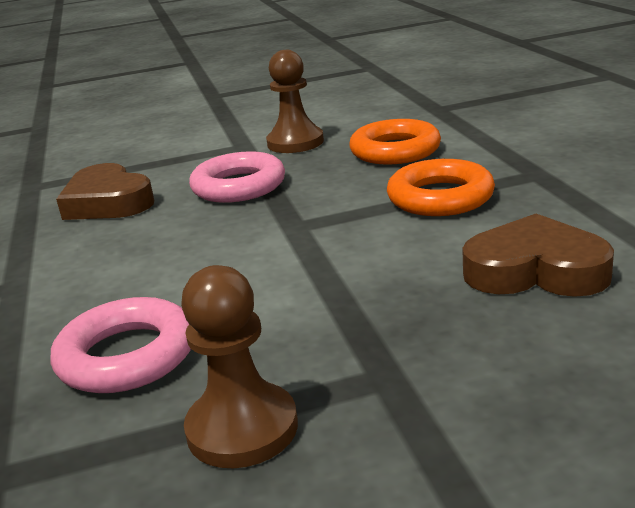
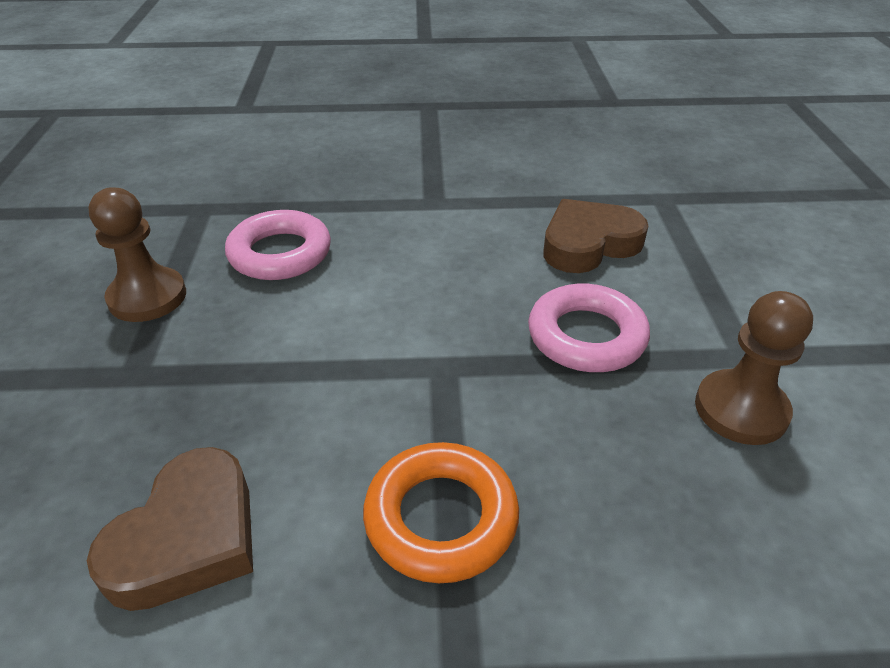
camera: 100 degrees right, 15 degrees up
(395, 151) = (657, 520): orange ring -> none

